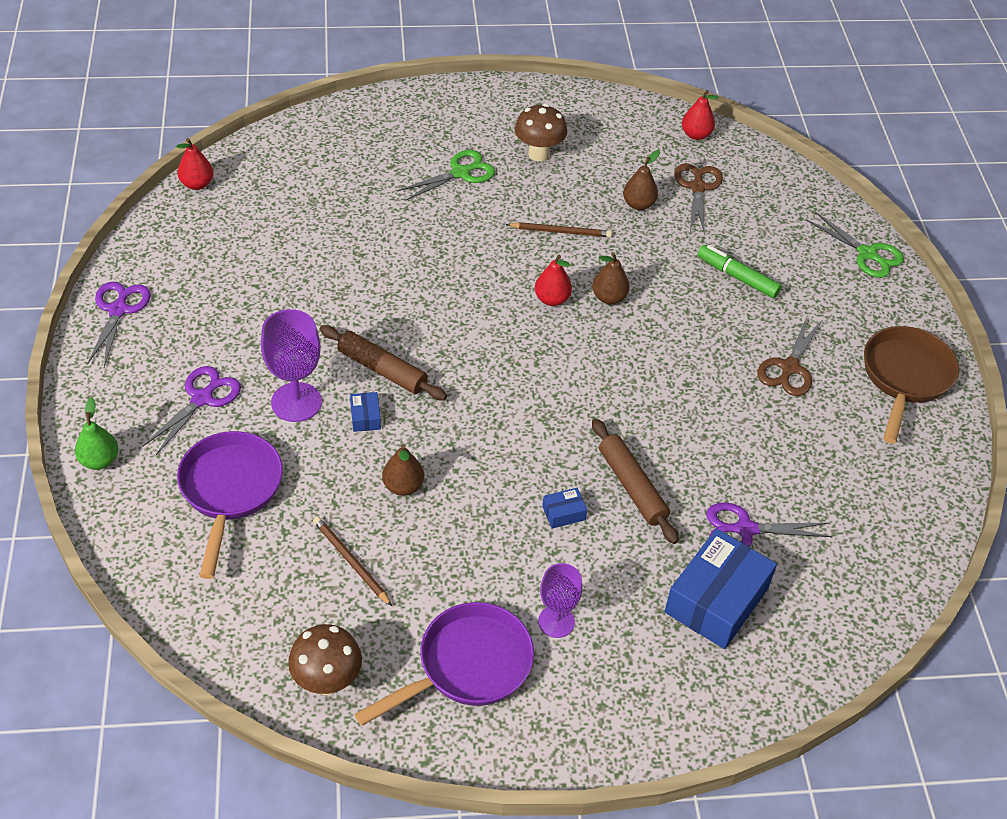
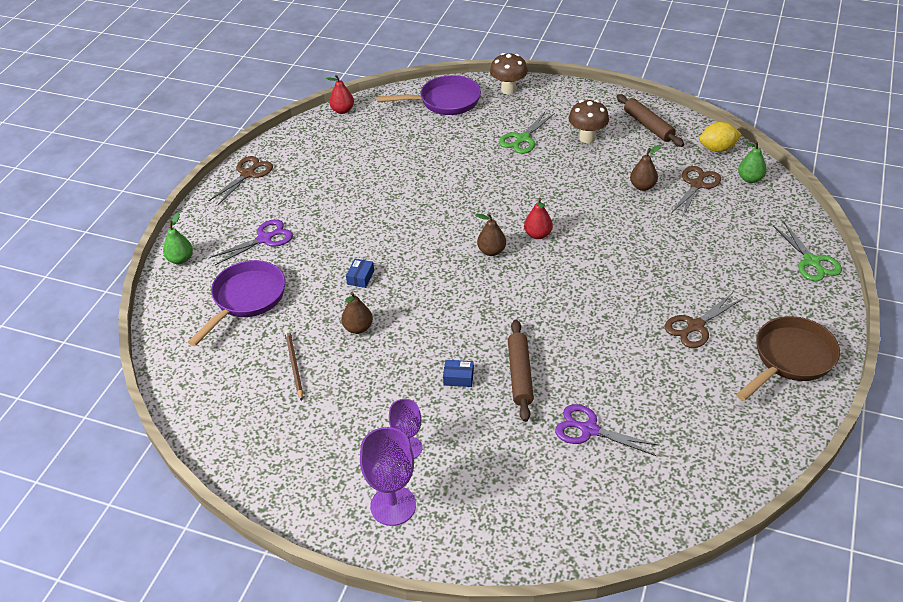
camera: 30 degrees right, 5 degrees down
(118, 310) = (248, 174): purple scissors -> brown scissors
(296, 402) = (322, 256): purple goblet -> purple goblet (393, 506)
(327, 681) = (231, 436): brown mushroom -> brown mushroom (508, 90)
(382, 369) = (390, 250): brown rolling pin -> brown rolling pin (648, 126)
(460, 173) = (523, 139): green scissors -> green scissors turned 135 degrees clockwise
(467, 666) = (328, 457): purple pan -> purple pan (445, 101)
(561, 232) = (572, 192): brown pencil -> none
(609, 297) = (581, 243): brown pear -> brown pear (491, 251)
(696, 135) = (717, 149): red pear -> yellow lemon
(716, 600) = (536, 472): blue box -> none
(737, 277) = (691, 253): green marker -> none
(751, 166) = (750, 179): none -> green pear

